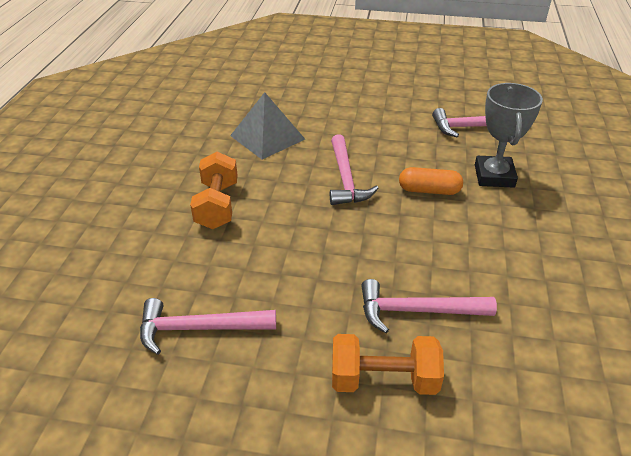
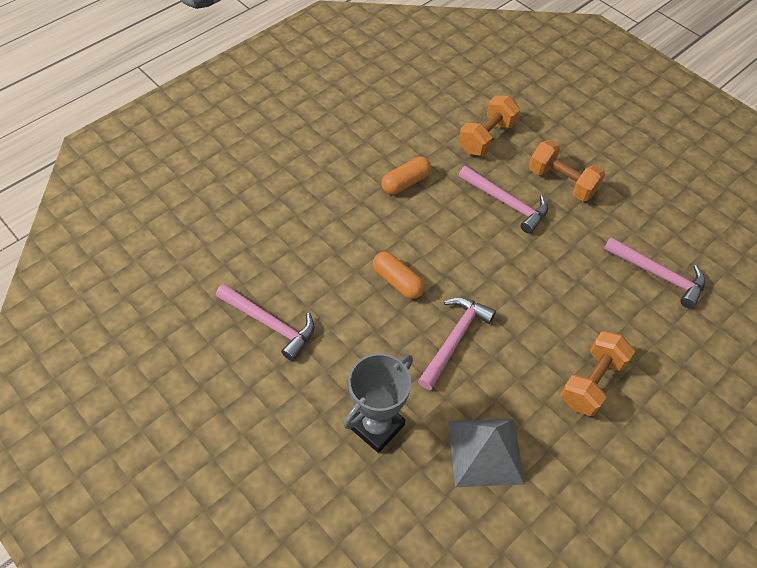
camera: 145 degrees left, 15 degrees up
(494, 176) = (328, 260): grey trophy -> grey trophy (376, 426)
(526, 384) = (486, 137): none -> orange dumbbell
(529, 270) = (405, 182): none -> orange capsule

